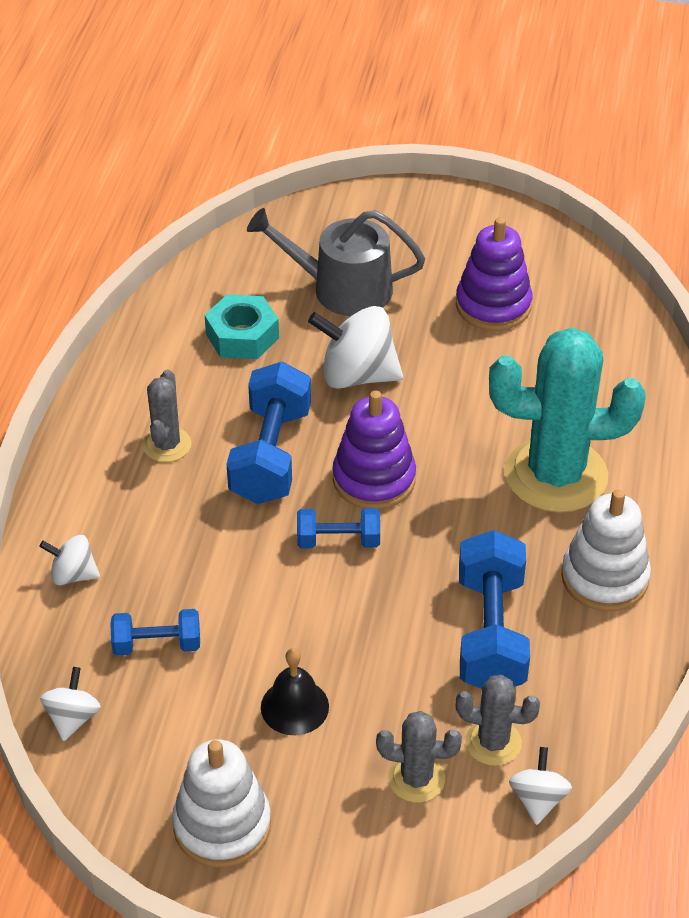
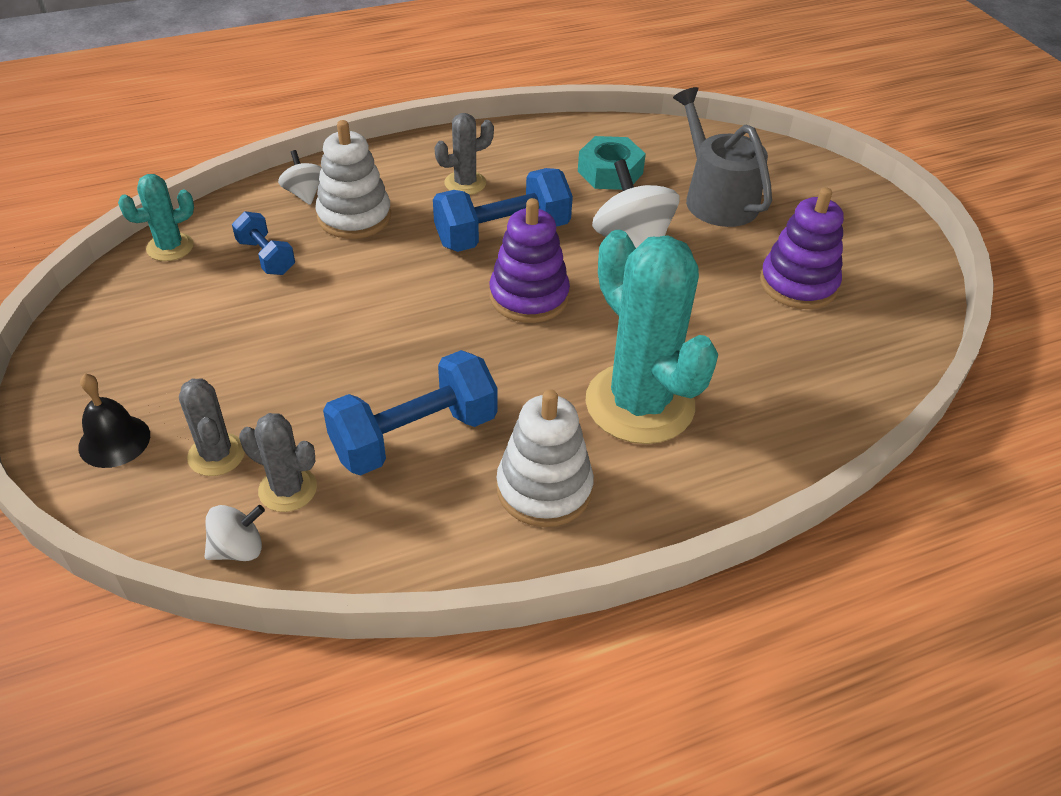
camera: 55 degrees right, 0 degrees up
(73, 718) = (170, 247): white spinning top -> turquoise cactus
(222, 825) = (106, 361): white stacking toy -> white stacking toy (354, 217)
(294, 706) = (251, 351): black bell -> black bell (114, 441)
(338, 541) = (444, 304): blue dumbbell -> none
(493, 742) = (288, 489): grey cactus -> grey cactus turned 45 degrees counterclockwise

